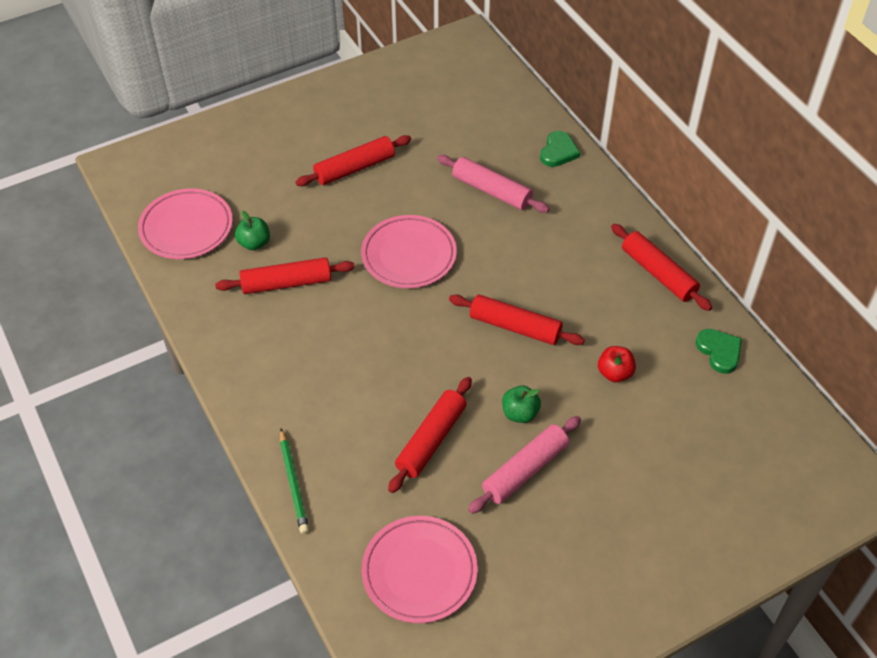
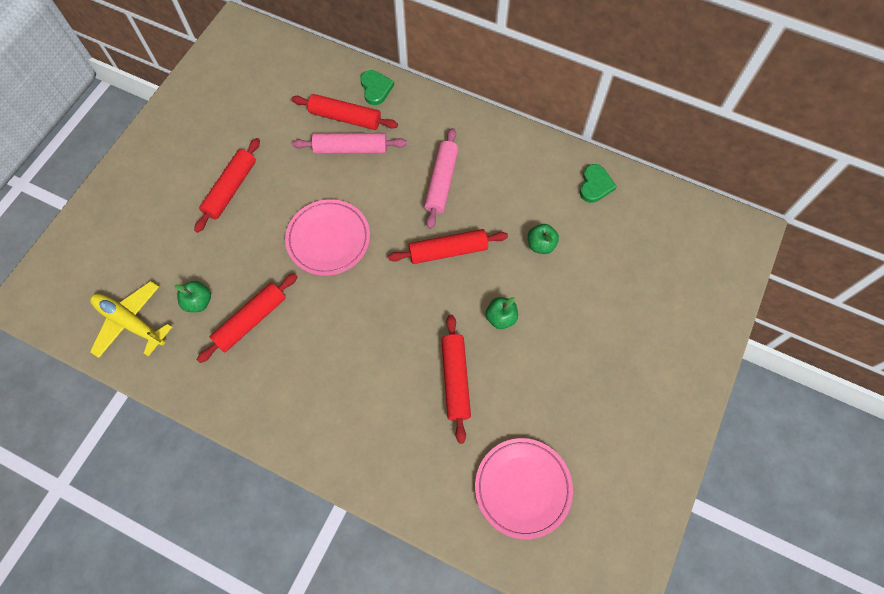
camera: 35 degrees left, 15 degrees up
(186, 228) = (130, 322): pink plate -> yellow plane
(293, 483) = (383, 483): green pencil -> none
(525, 470) = (535, 359): pink rolling pin -> pink rolling pin (441, 182)
(614, 373) = (541, 245): red apple -> green apple
(658, 273) = (514, 148): red rolling pin -> red rolling pin (345, 118)
(719, 351) = (595, 185): green heart -> green heart turned 75 degrees clockwise

